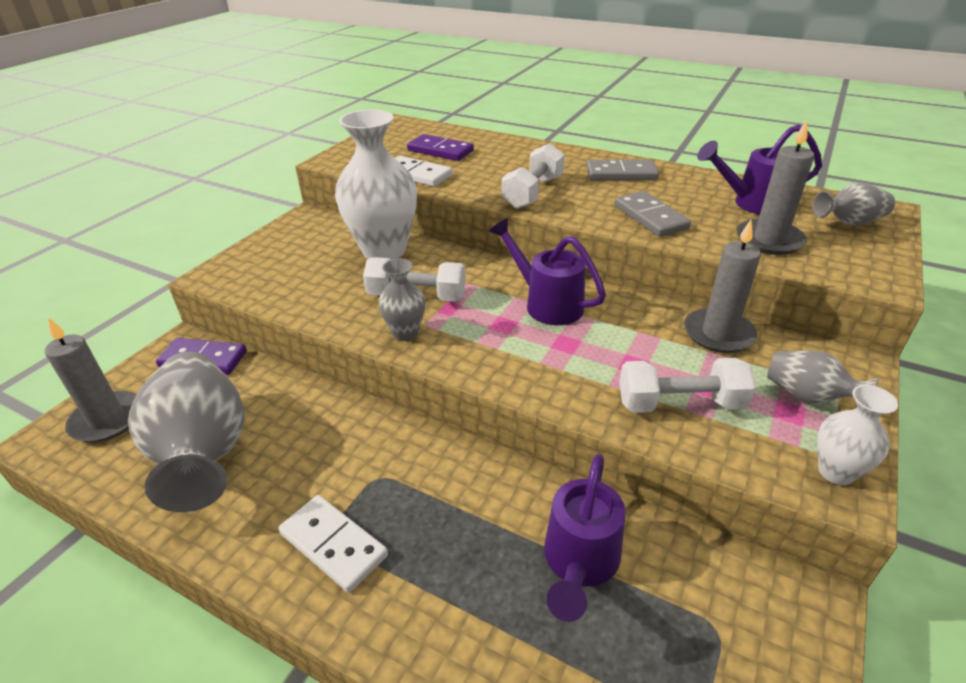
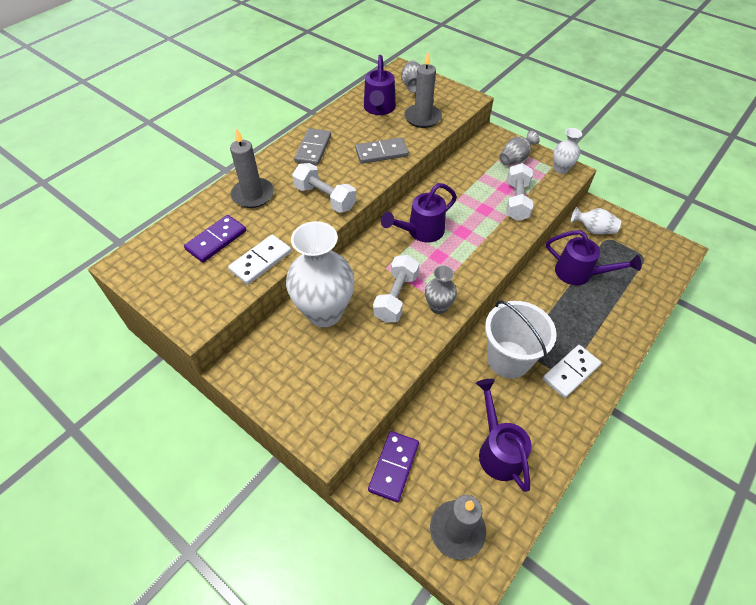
camera: 80 degrees left, 15 degrees up
(204, 452) = (498, 450): grey vase -> purple watering can
(357, 456) = (508, 359): none -> white bucket
(718, 334) = (464, 171): grey candle -> grey candle (253, 195)
(731, 595) = (593, 230): none -> white vase

